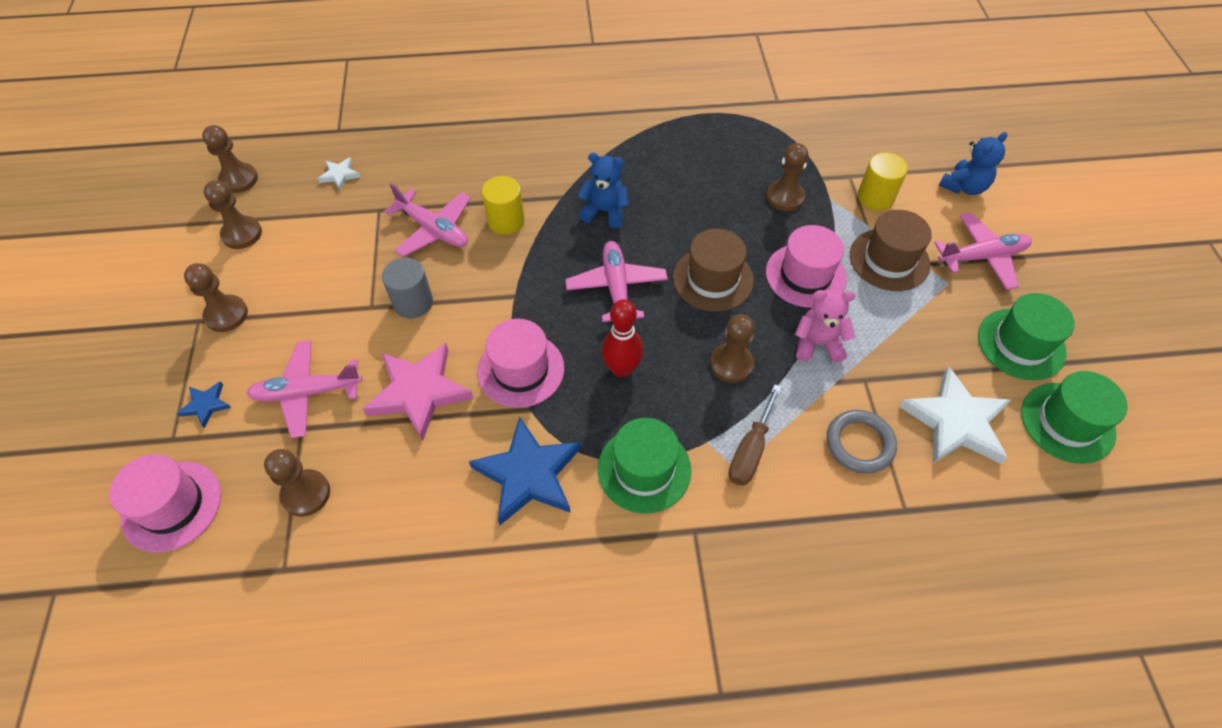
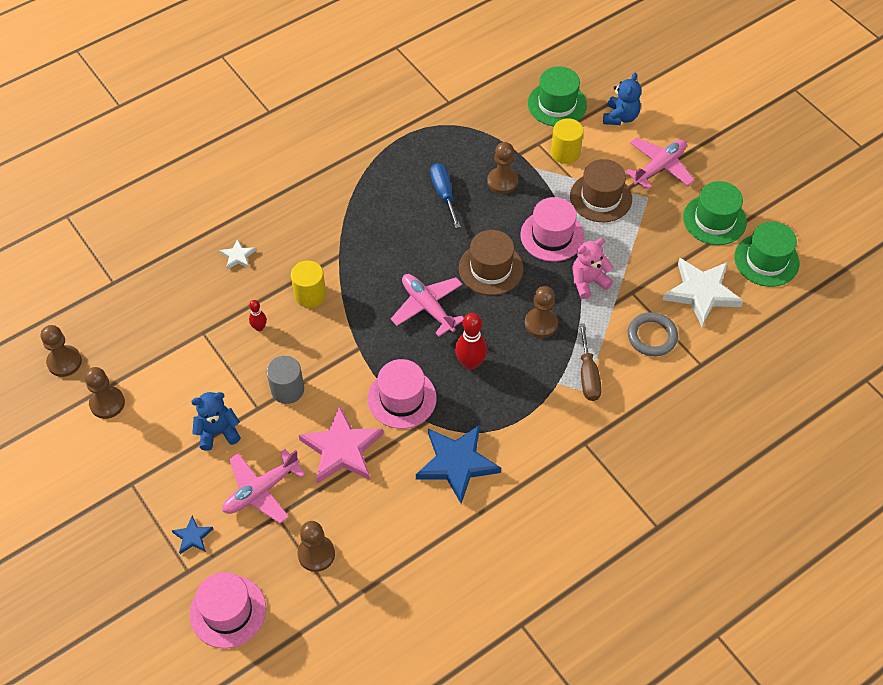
camera: 30 degrees left, 0 degrees up
(226, 315) = (150, 468): brown pawn -> none
(340, 175) = (147, 319): white star -> white star (238, 256)
(433, 229) = (259, 327): pink plane -> red bowling pin
(604, 211) = (379, 253): blue teddy bear -> blue teddy bear (218, 432)
(644, 469) = (529, 421): green hat -> green hat (557, 104)
(712, 183) = (444, 194): none -> blue screwdriver

